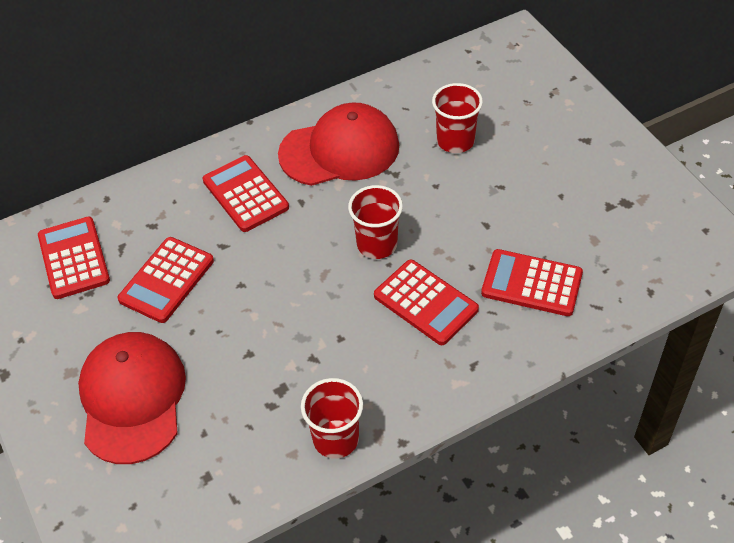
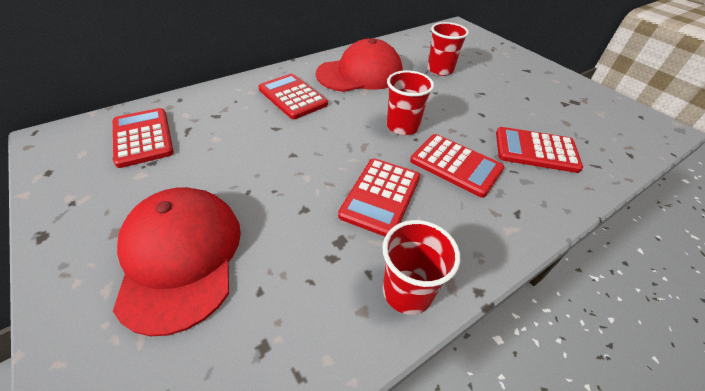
camera: 10 degrees left, 5 degrees down
(166, 280) = (226, 152): red calculator -> red calculator (380, 196)

